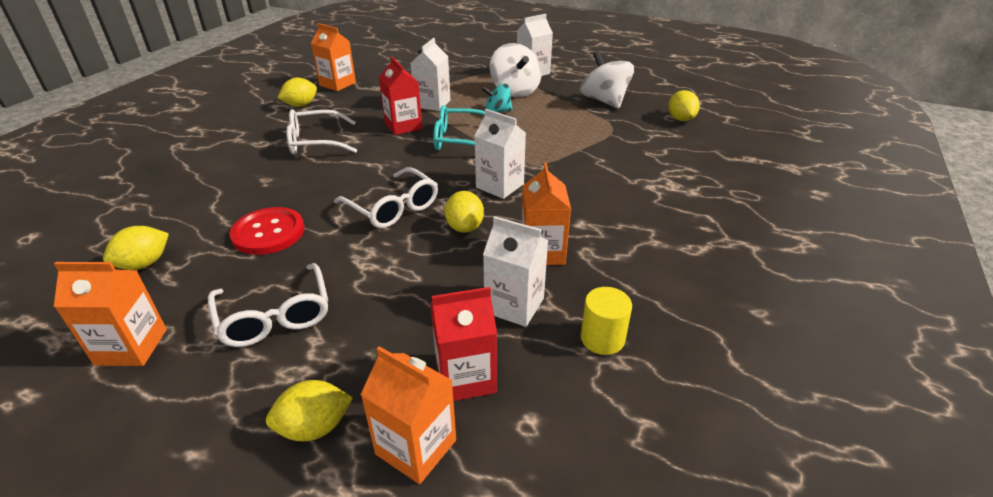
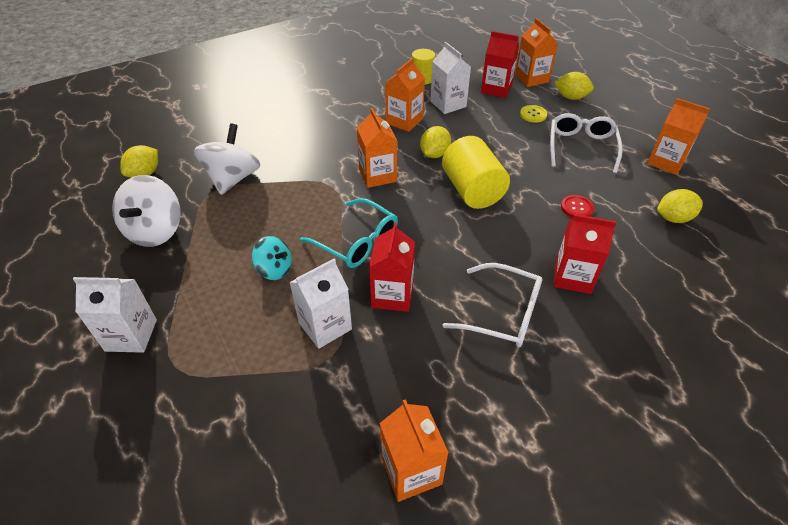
camera: 145 degrees left, 10 degrees up
(263, 178) = (573, 277): none -> red carton
(268, 233) = (576, 208): red button -> red button, size x0.55
(300, 105) = (494, 422): yellow lemon -> none
(371, 346) = (533, 114): none -> yellow button
(393, 208) = (472, 190): white glasses -> yellow cylinder
(500, 186) = (377, 175): white carton -> orange carton
(515, 91) = (208, 301): white spinning top -> white spinning top (233, 179)

